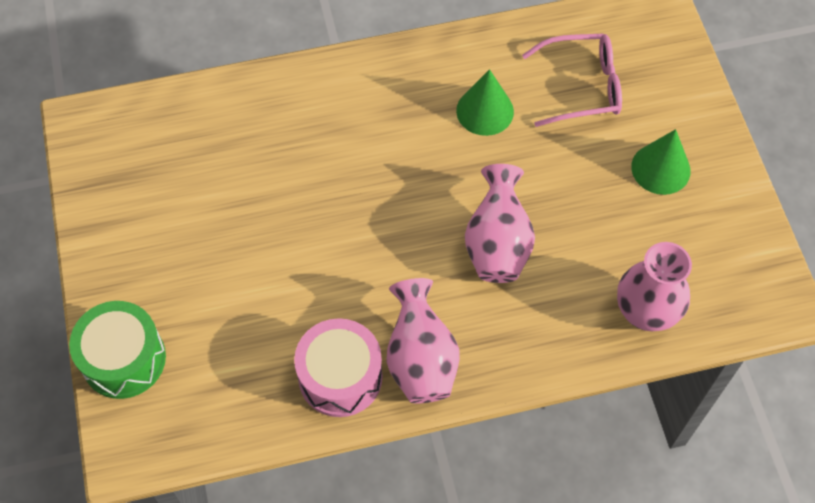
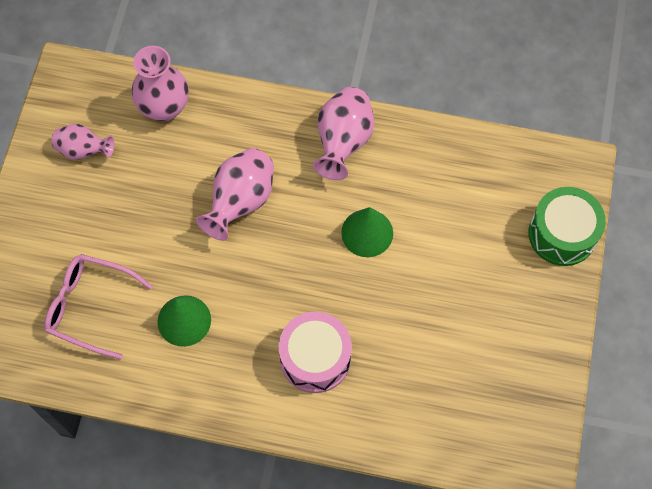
camera: 155 degrees left, 5 degrees up
(340, 377) = (406, 154): pink drum -> pink drum (315, 358)
(660, 168) = (77, 207): green cone -> green cone (367, 233)
(697, 227) = (84, 150): none -> pink vase

